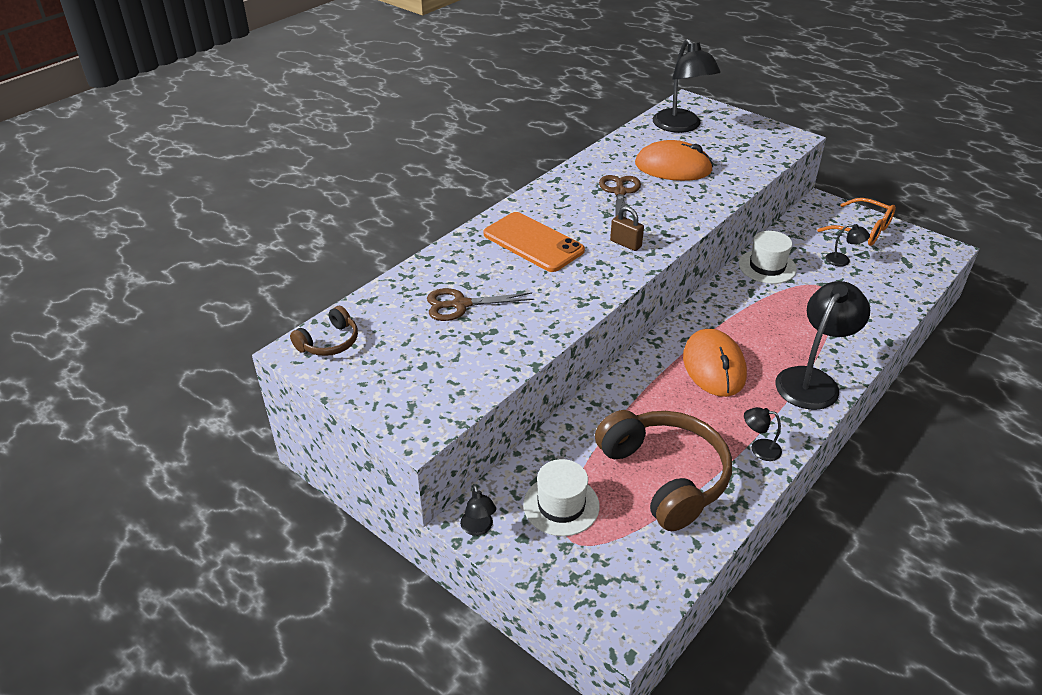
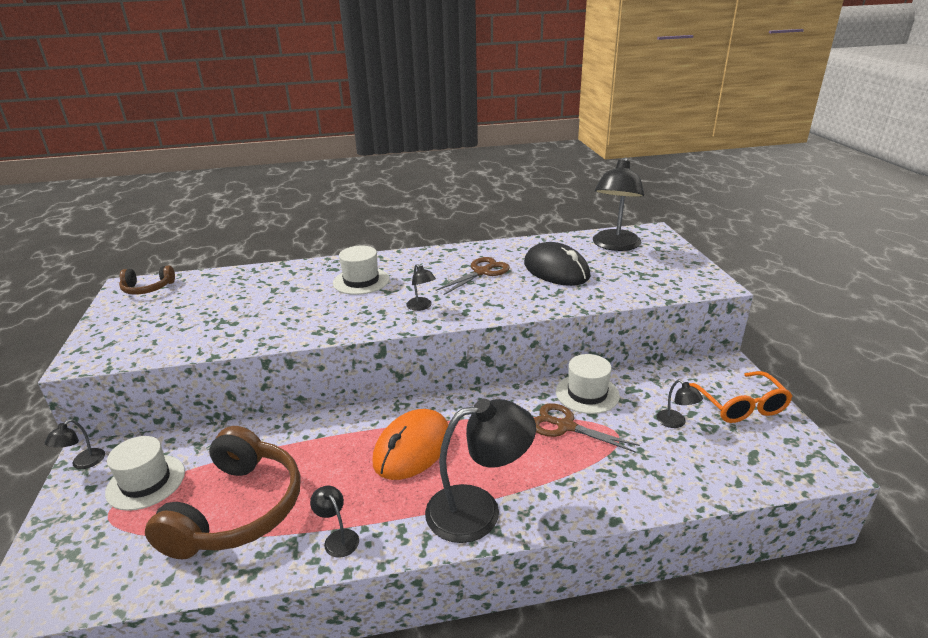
camera: 40 degrees right, 10 degrees down
(460, 305) = (248, 299): brown scissors -> brown scissors (565, 426)
(533, 242) = (361, 281): orange phone -> white hat
(625, 244) = (421, 307): brown padlock -> black lamp
(673, 167) = (556, 270): orange mouse -> black mouse

